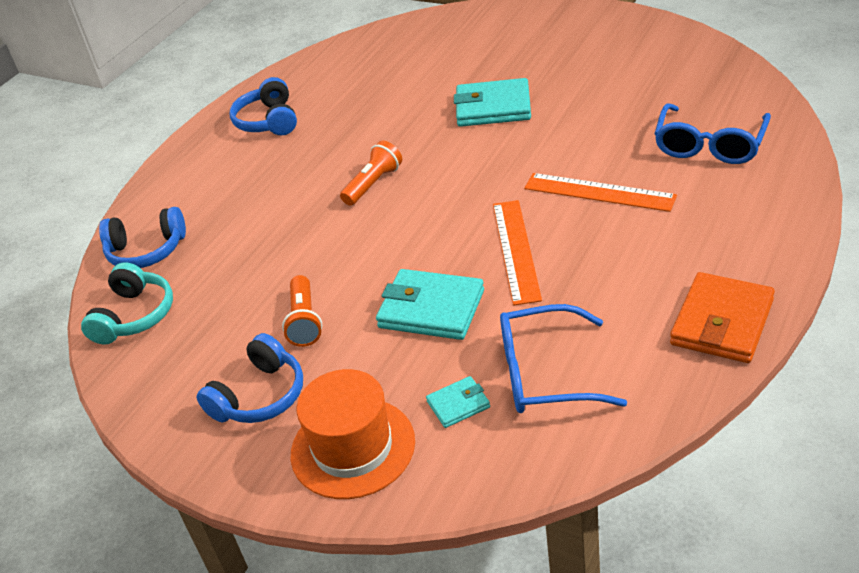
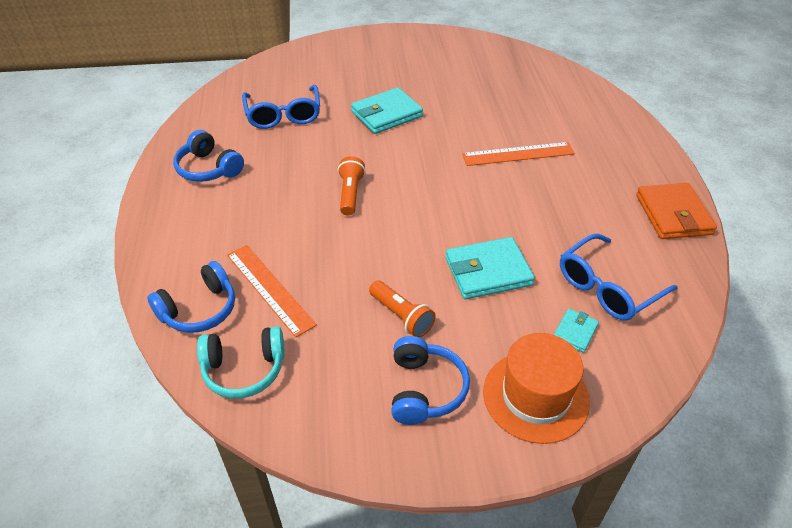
camera: 40 degrees left, 5 degrees up
(134, 316) = (244, 369): turquoise headphones -> turquoise headphones turned 105 degrees clockwise
(516, 250) = (504, 210): orange ruler -> orange ruler (269, 289)
(709, 145) = (555, 105): blue glasses -> blue glasses (283, 115)

